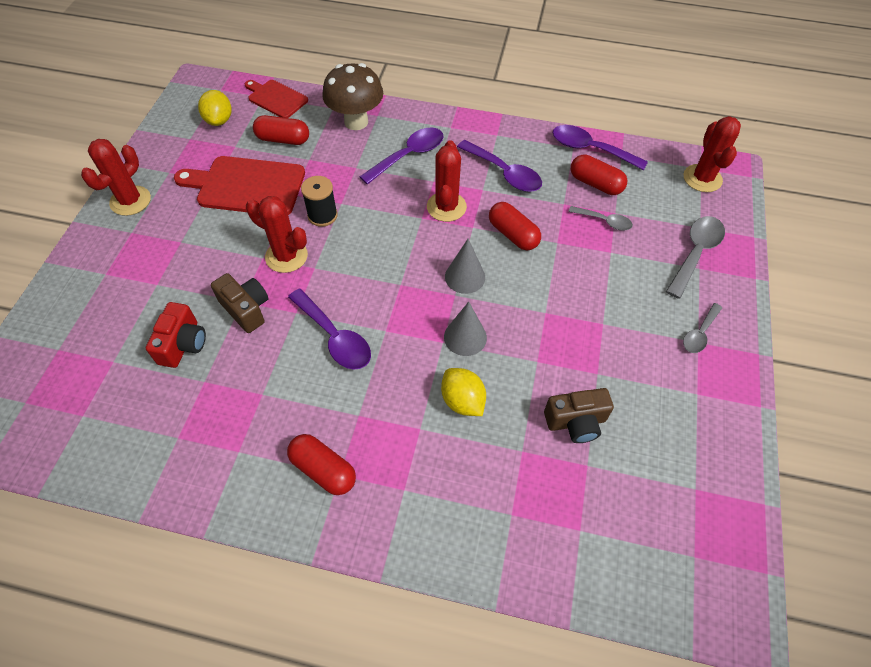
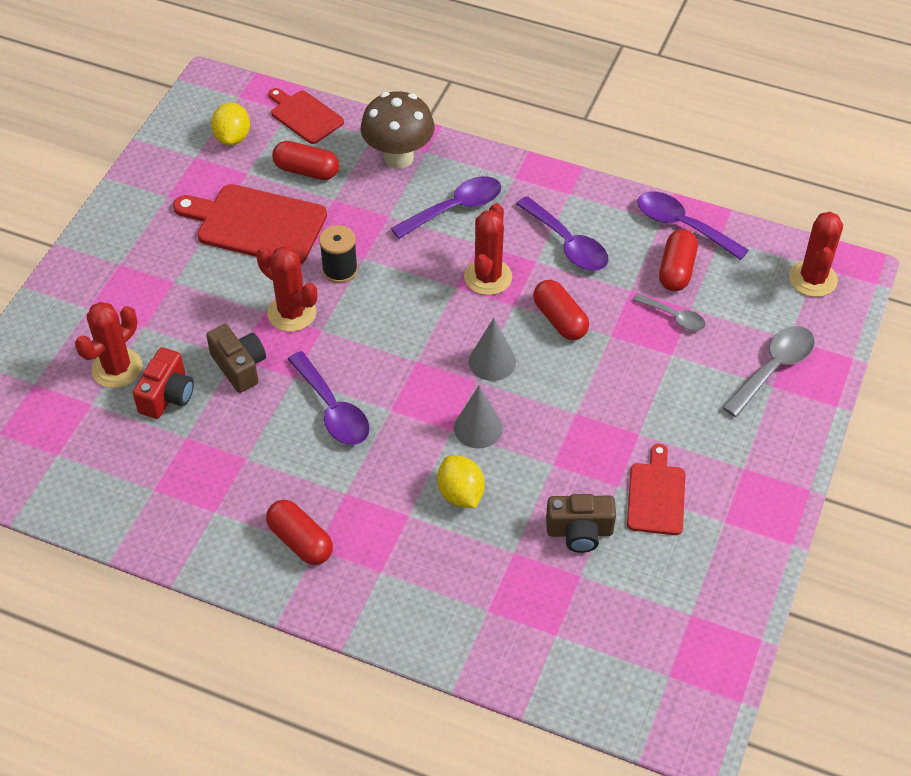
camera: 10 degrees right, 5 degrees down
(130, 201) = (121, 227): red cactus -> red cactus (117, 368)
(595, 184) = (676, 270): red capsule -> red capsule turned 60 degrees clockwise
(633, 377) = (656, 495): none -> red cutting board
(699, 333) = (748, 459): grey spoon -> none

